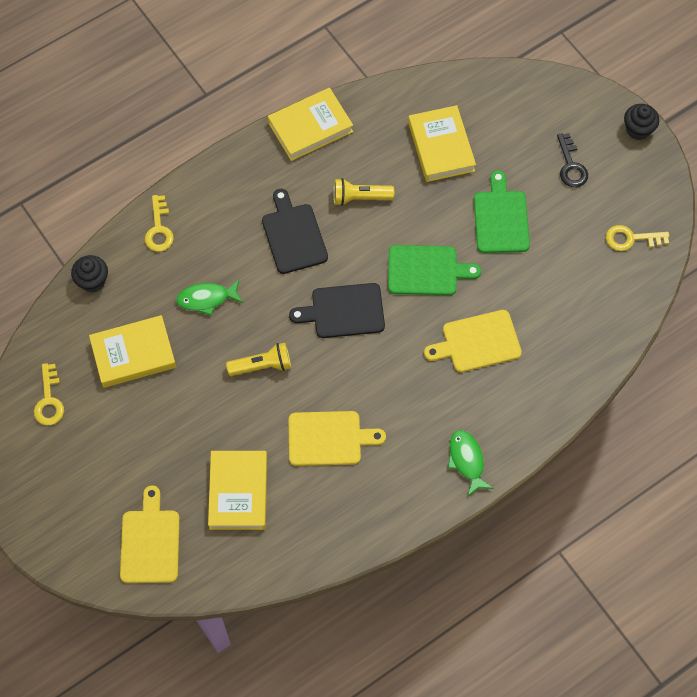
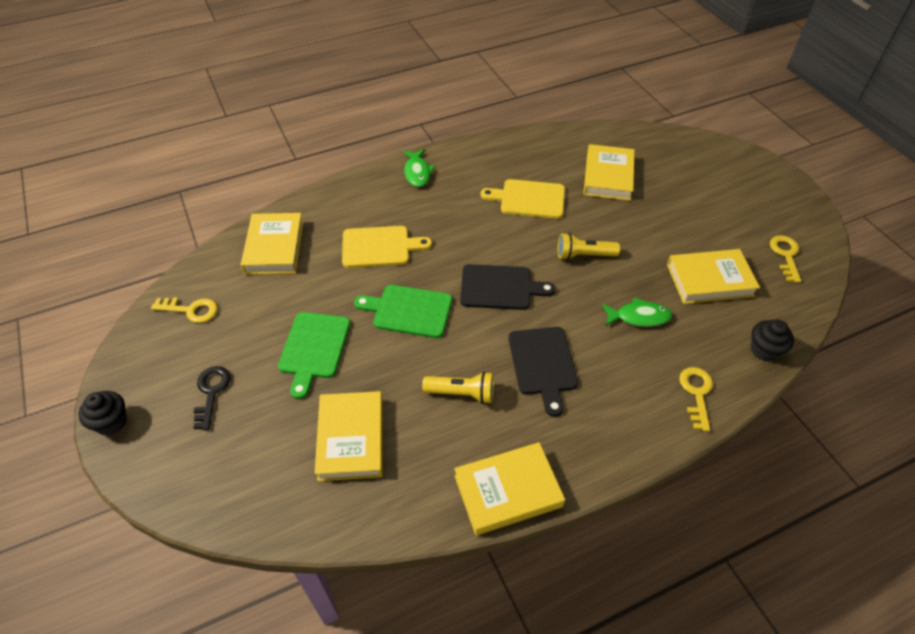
camera: 170 degrees left, 15 degrees down
(150, 542) = (678, 157): yellow cutting board -> none
(586, 324) = (274, 247): none -> yellow book

